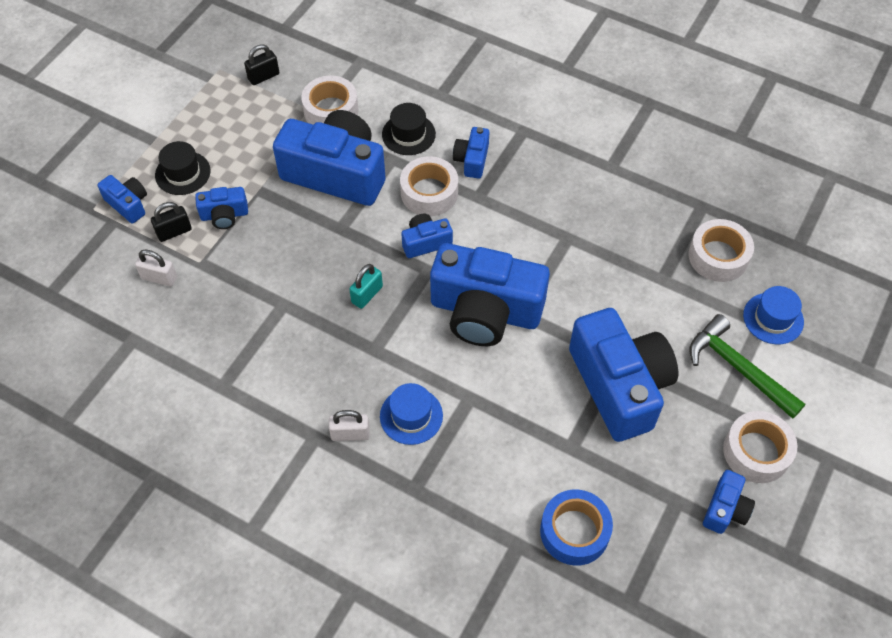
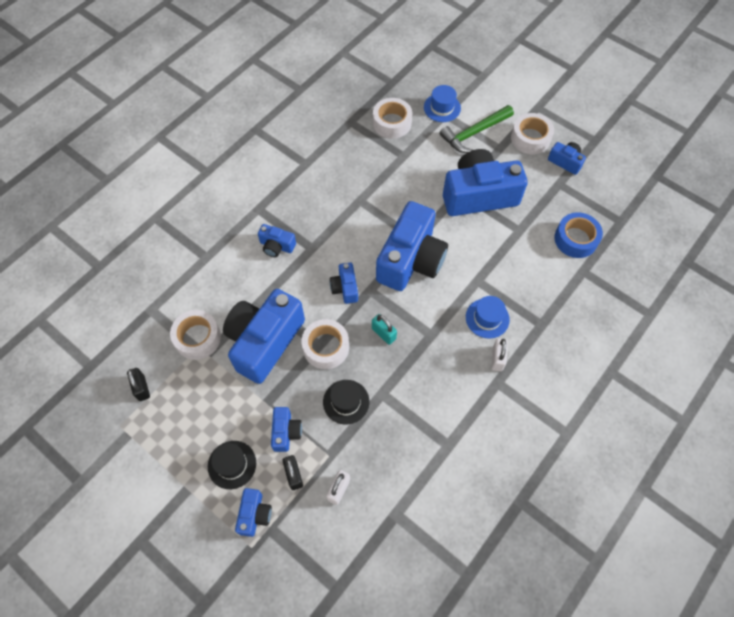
camera: 80 degrees left, 5 degrees up
(128, 204) = (254, 514): blue camera -> blue camera turned 135 degrees clockwise
(408, 134) = (239, 285): black hat -> black hat (346, 401)
(429, 193) = (300, 279): white tape -> white tape (326, 347)

